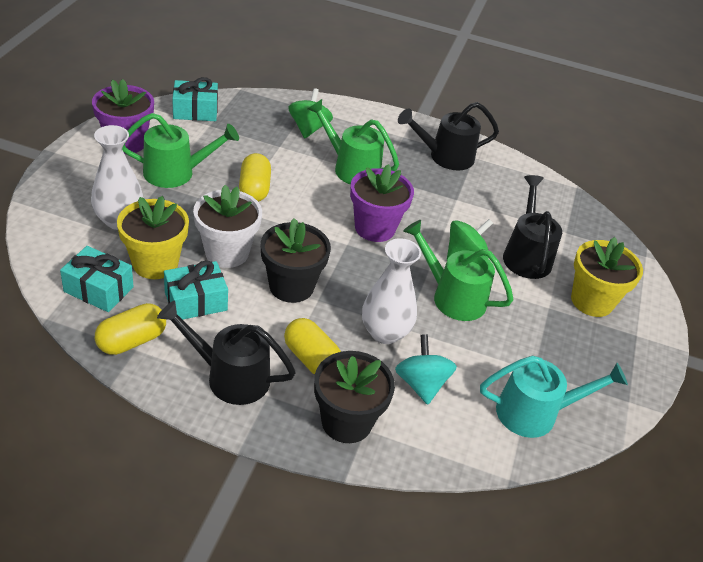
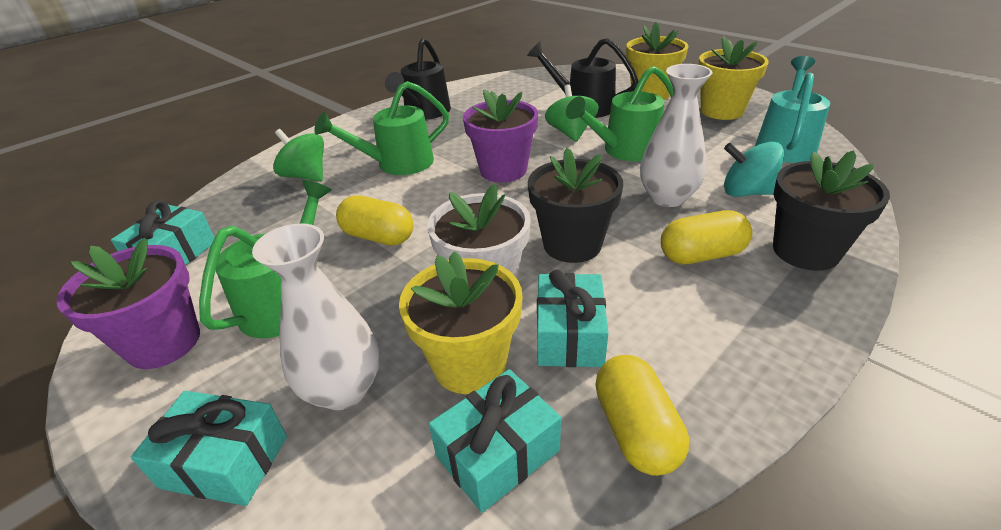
camera: 55 degrees left, 5 degrees down
(63, 198) = (225, 461): none -> turquoise gift
(229, 376) = (726, 332): black watering can -> none
(585, 361) = (721, 111): none -> yellow flower pot

